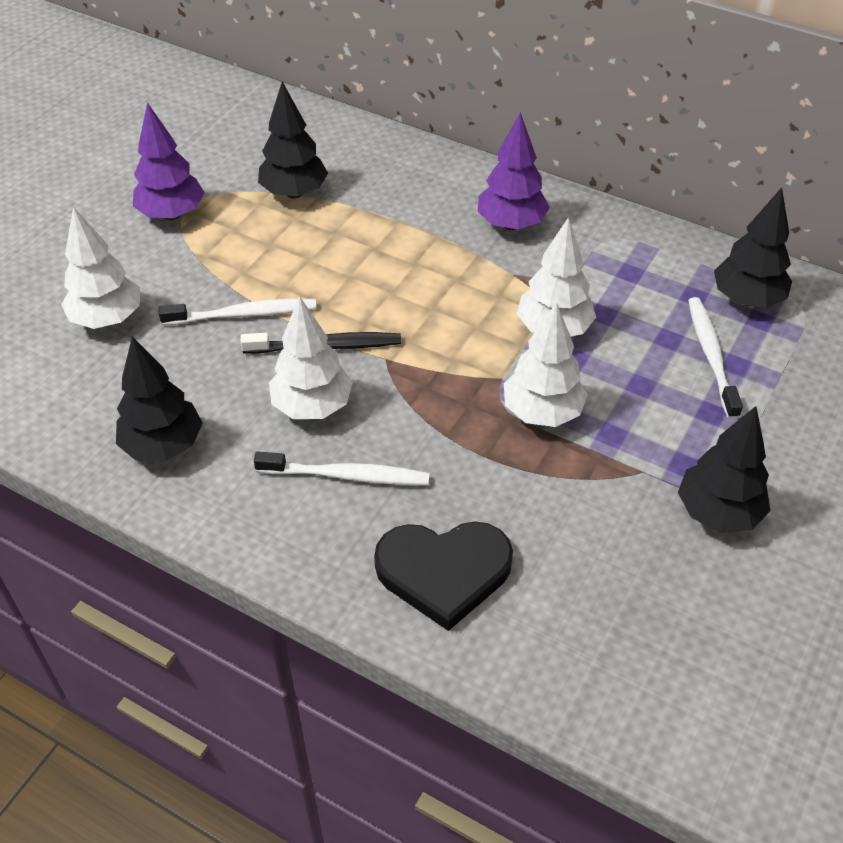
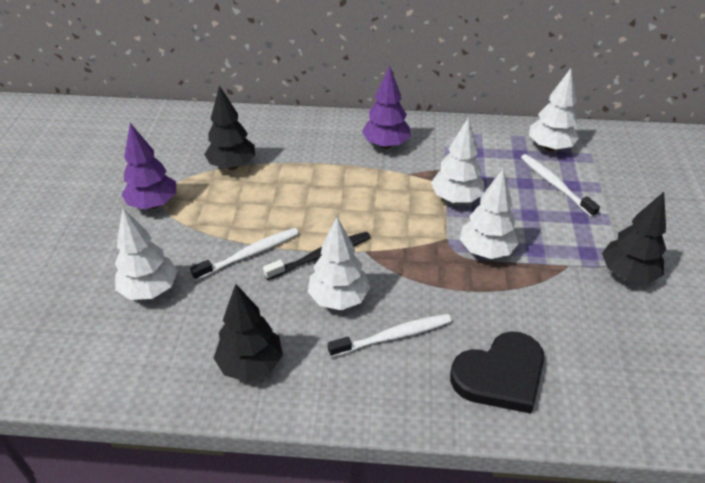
camera: 25 degrees left, 5 degrees down
(747, 299) = (550, 147): black tree -> white tree

